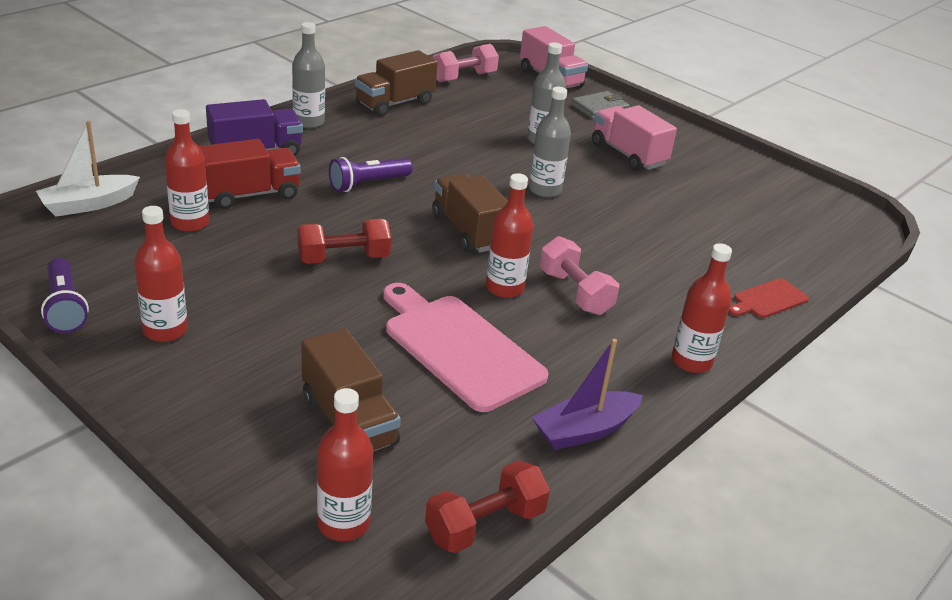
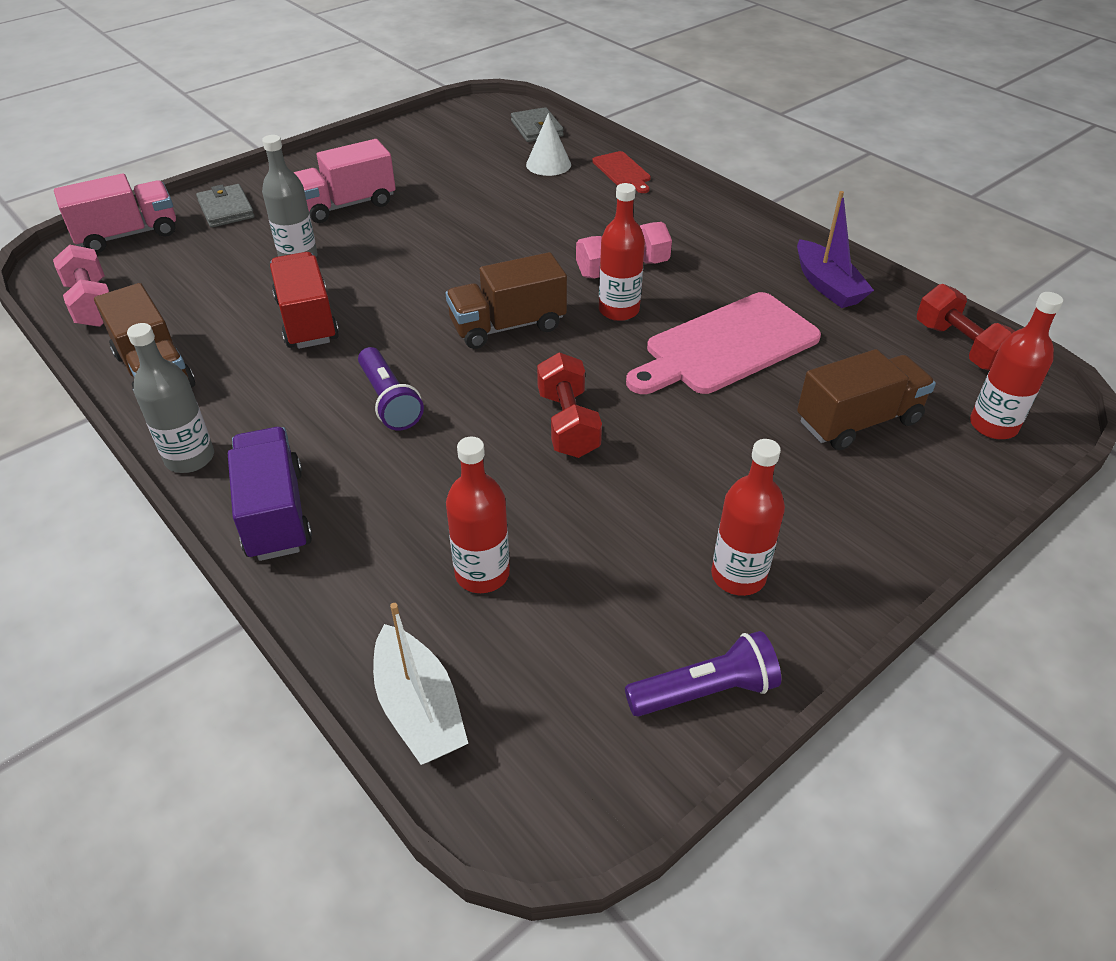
camera: 80 degrees left, 10 degrees up
(250, 194) = (406, 514): red truck -> red truck (307, 321)
(545, 190) = (420, 267): grey bottle -> none
(691, 361) = (719, 221): red bottle -> none
(756, 253) = (548, 164): none -> white cone
(831, 247) = (537, 128): none -> grey wallet

